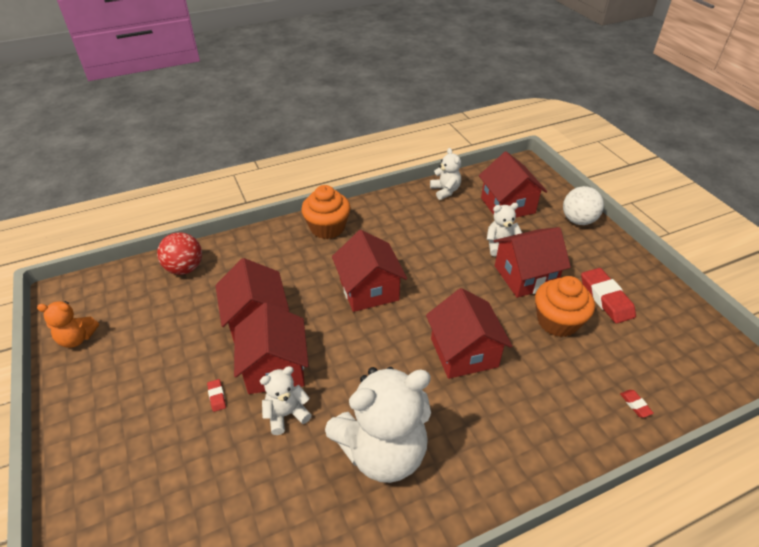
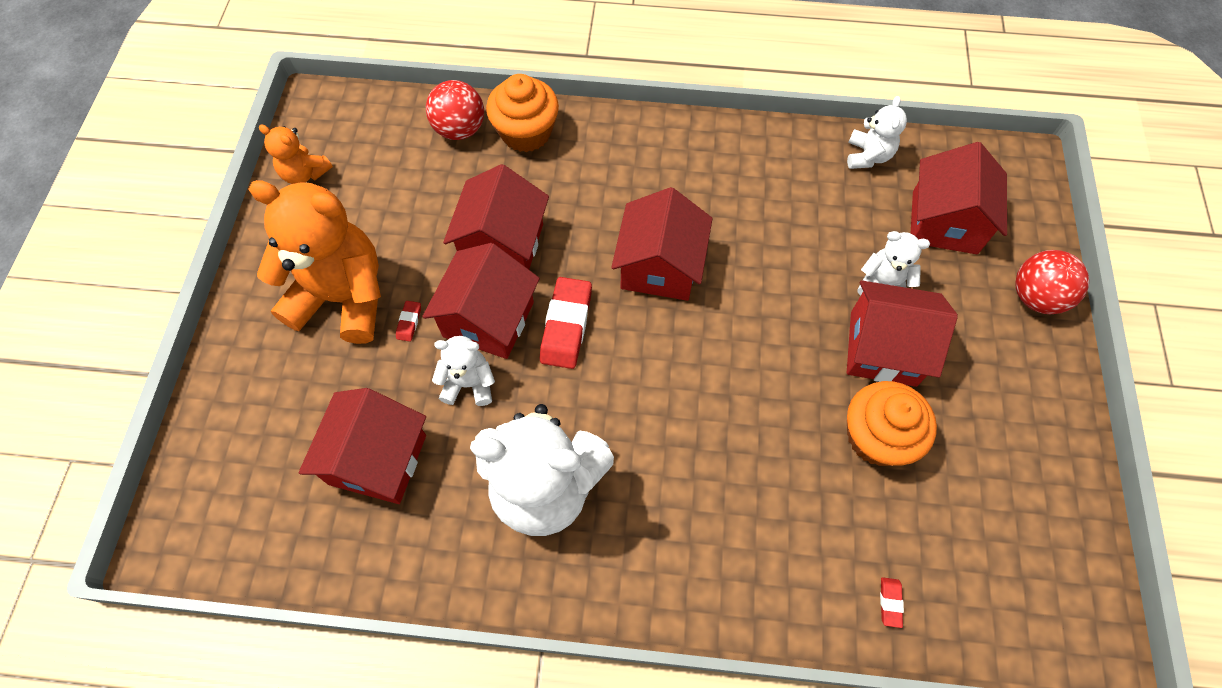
camera: 30 degrees right, 20 degrees up
(154, 404) = (343, 297): none -> orange teddy bear
(327, 228) = (664, 146): orange cupcake -> orange cupcake (526, 132)
(464, 352) = (720, 415): red house -> red house (377, 459)
(578, 220) = (1035, 297): white ball -> red ball
(606, 298) = (974, 439): red eraser -> red eraser (566, 325)

